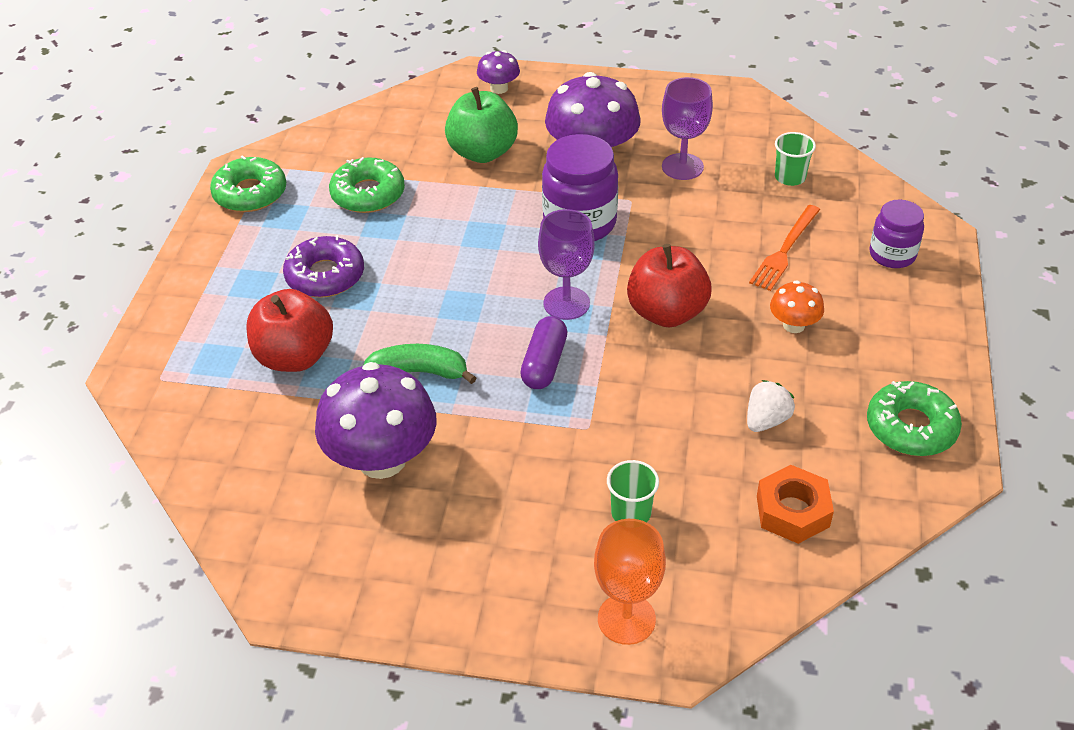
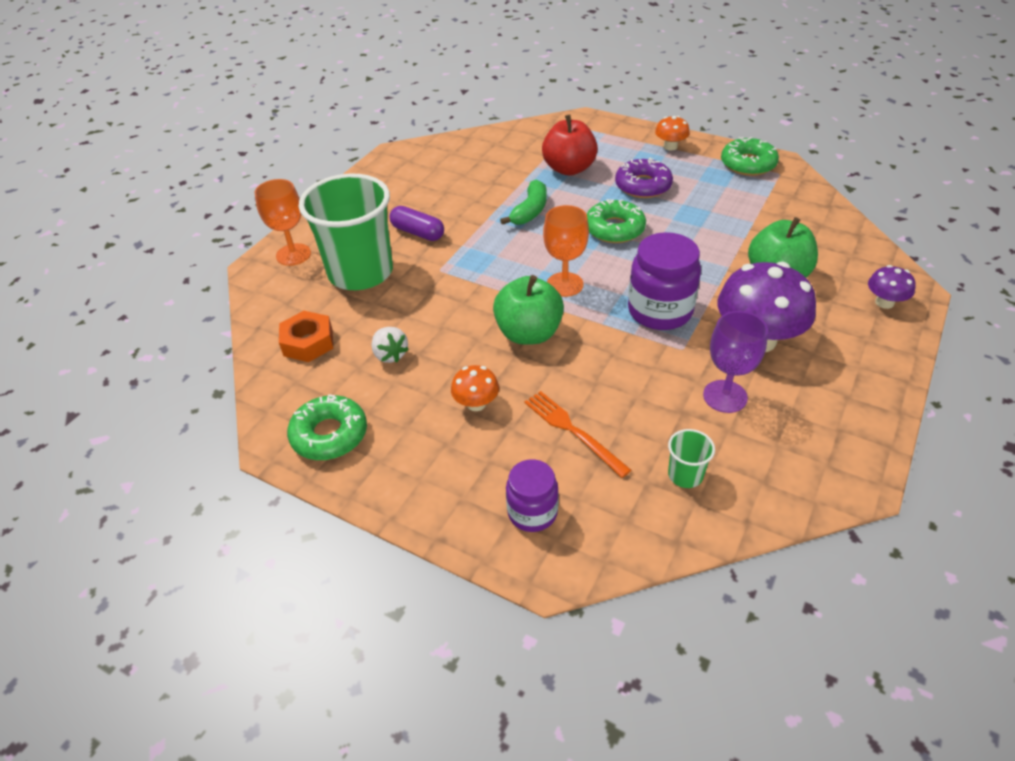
camera: 110 degrees right, 0 degrees up
(213, 266) = (670, 146): none -> orange mushroom
(368, 194) = (732, 212): green donut -> green donut (614, 229)
(382, 459) = (466, 190): purple mushroom -> none
(544, 363) = (508, 262): purple capsule -> purple capsule (418, 233)
(566, 303) = (564, 284): purple goblet -> orange goblet
(631, 513) = (360, 272): green cup -> green cup, size x2.49
(666, 312) = (529, 333): red apple -> green apple

